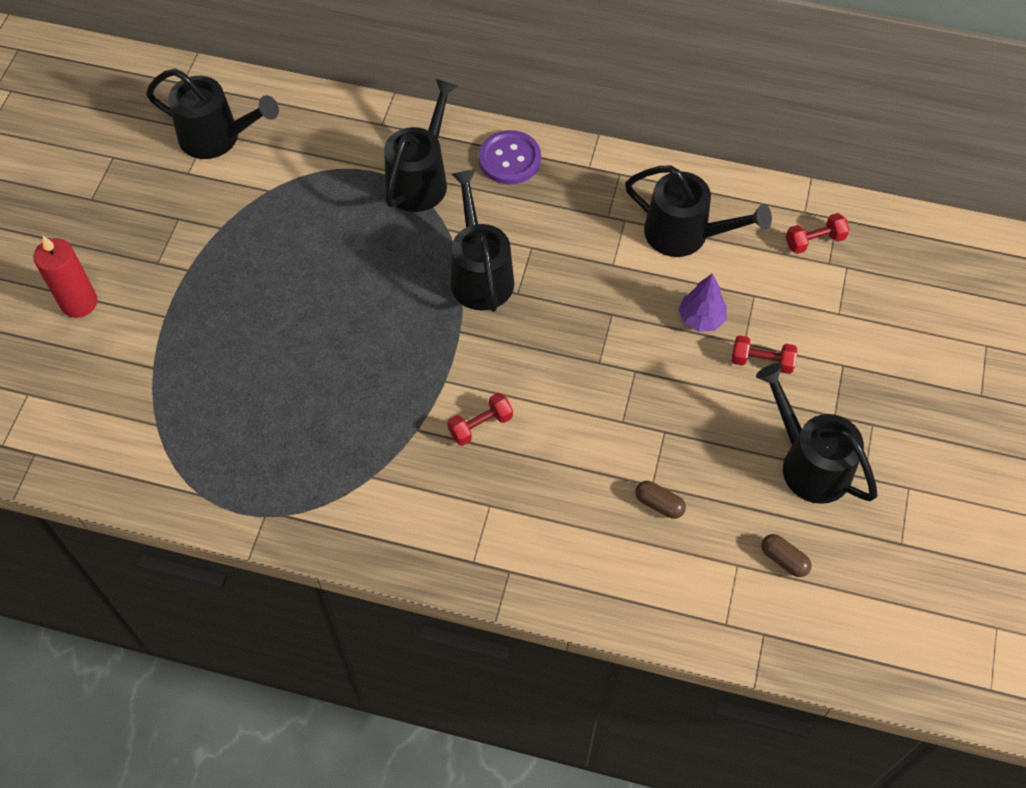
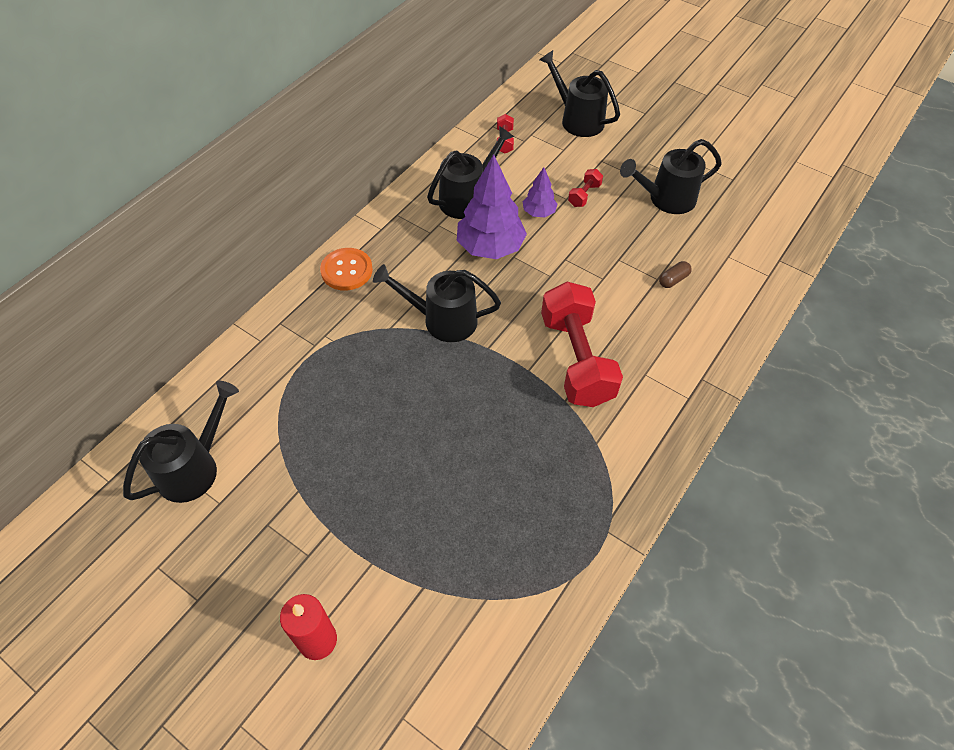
camera: 70 degrees left, 5 degrees down
(421, 178) = (332, 330): black watering can -> black watering can (577, 119)
(480, 425) = (576, 359): red dumbbell -> red dumbbell, size x2.39
(509, 159) = (346, 270): purple button -> orange button
(614, 285) = (490, 247): none -> purple tree
(784, 560) = (730, 233): brown capsule -> none

